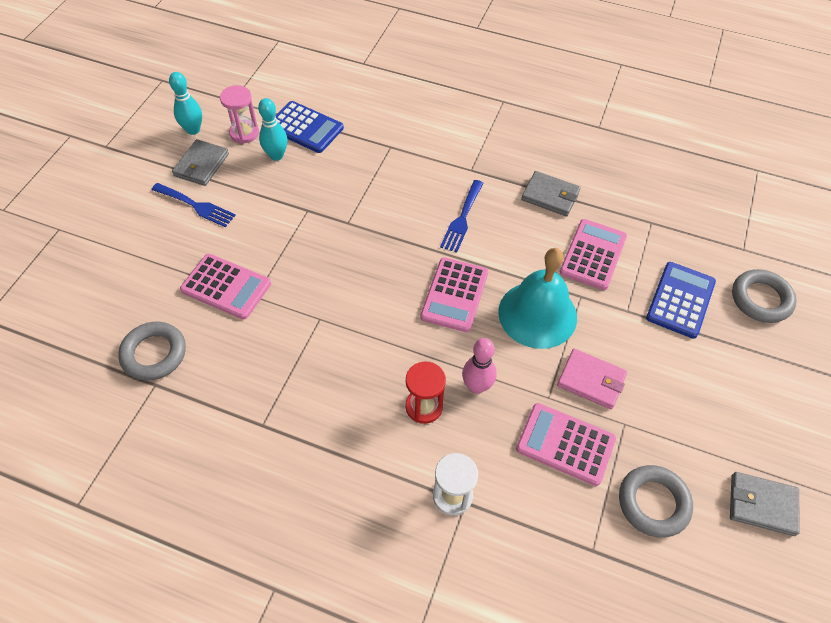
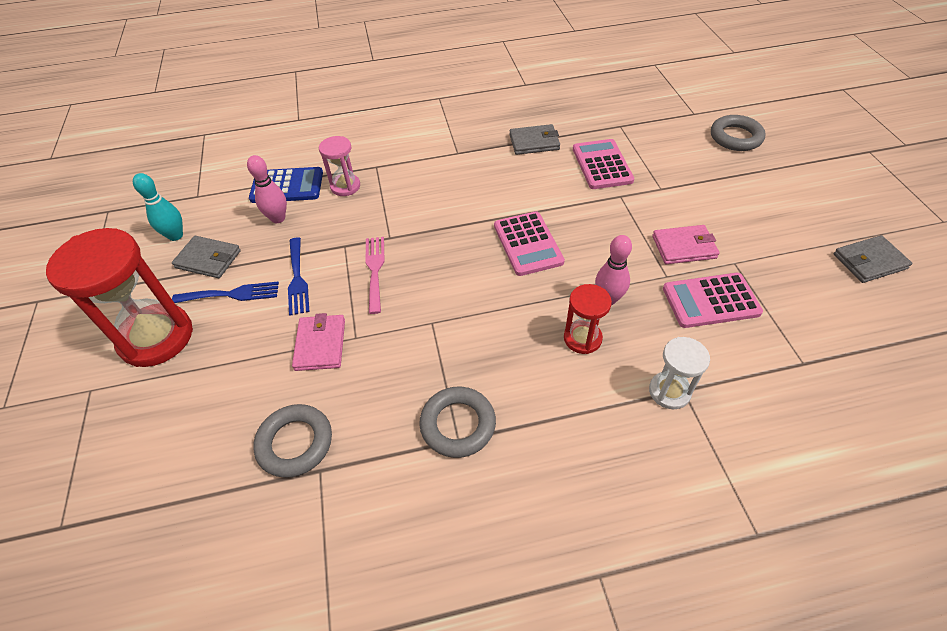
camera: 30 degrees left, 5 degrees down
(124, 212) = (156, 337): none -> red hourglass
(201, 165) = (208, 259): grey wallet -> grey wallet turned 60 degrees counterclockwise
(226, 287) = (320, 344): pink calculator -> pink wallet
(244, 133) = (231, 215): pink hourglass -> pink hourglass (345, 186)
(276, 155) = (278, 218): turquoise bowling pin -> pink bowling pin
(313, 246) = (375, 270): none -> pink fork
(462, 219) = (482, 189): blue fork -> blue fork (297, 279)
(537, 314) = (602, 224): turquoise bell -> none
(653, 503) = (807, 303): grey ring -> grey ring (458, 424)
(680, 300) = (688, 163): blue calculator -> none

